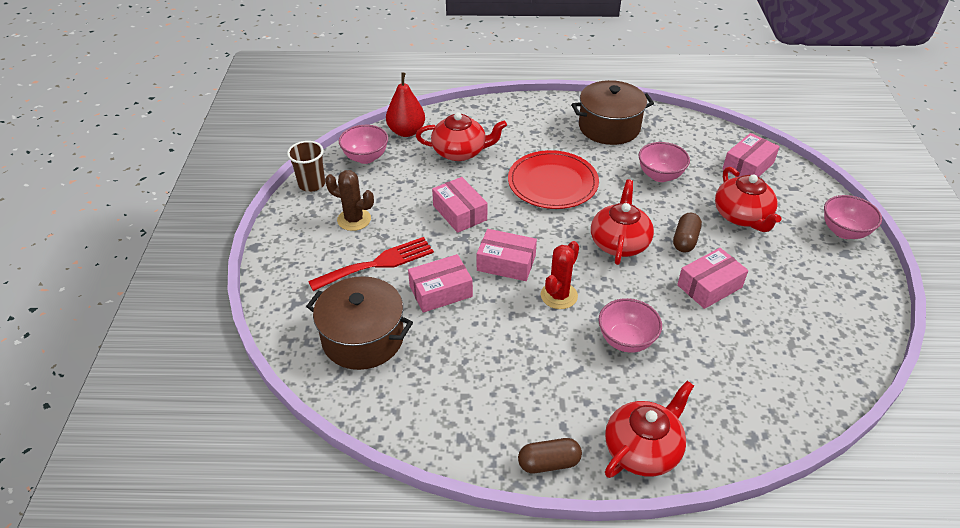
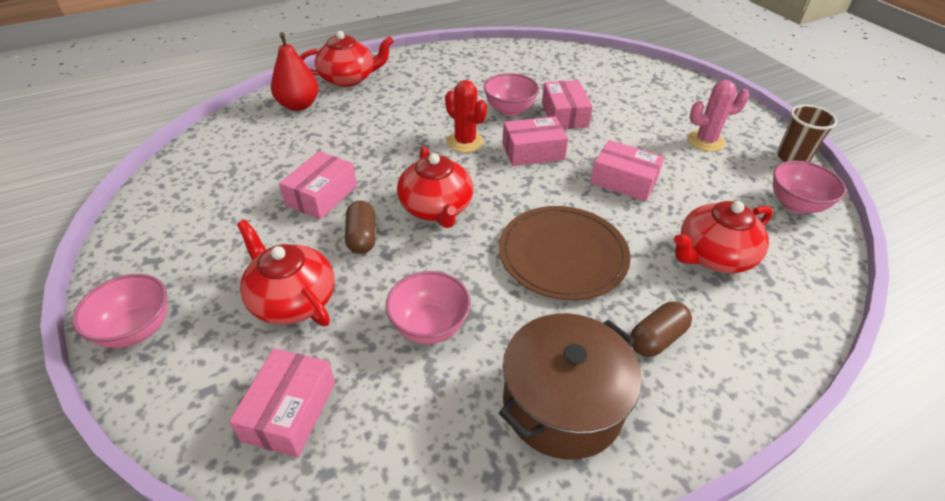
camera: 150 degrees right, 0 degrees up
(354, 219) = (705, 141): brown cactus -> pink cactus
(363, 338) = (584, 75): brown pot -> none
(377, 263) = (637, 117): red fork -> none
(406, 131) = (811, 259): red pear -> red pear (298, 105)
(441, 291) = (564, 115): pink box -> pink box turned 45 degrees counterclockwise
(549, 463) = (407, 58): brown capsule -> brown capsule (656, 338)
(552, 183) = (563, 255): red plate -> brown plate
(559, 295) = (465, 142): red cactus -> red cactus turned 45 degrees counterclockwise
(626, 340) = (387, 129): pink bowl -> pink bowl (509, 110)
(643, 449) = (348, 78): red teapot -> red teapot turned 120 degrees counterclockwise

